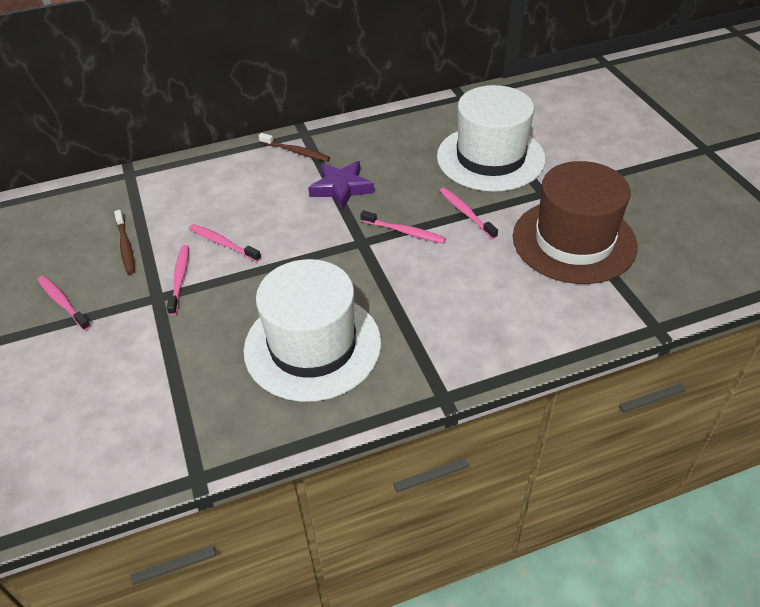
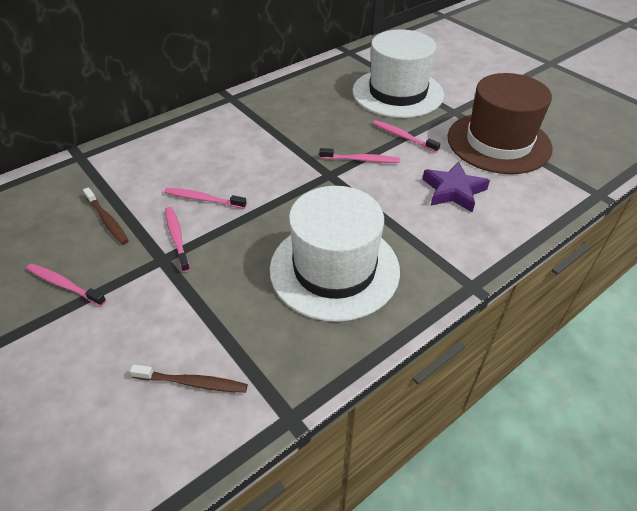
camera: 20 degrees left, 0 degrees up
(296, 152) = (231, 113): brown toothbrush -> brown toothbrush (193, 383)
(341, 188) = (287, 135): purple star -> purple star (453, 191)

